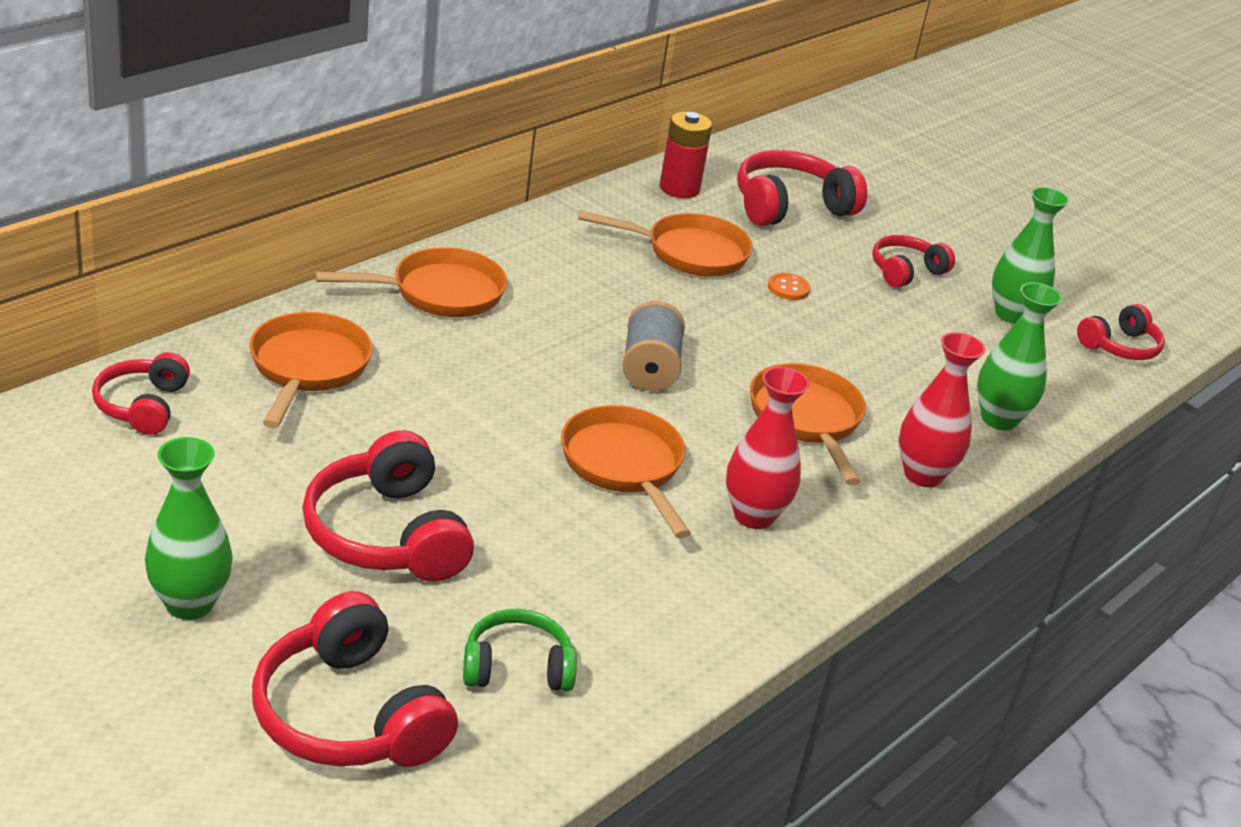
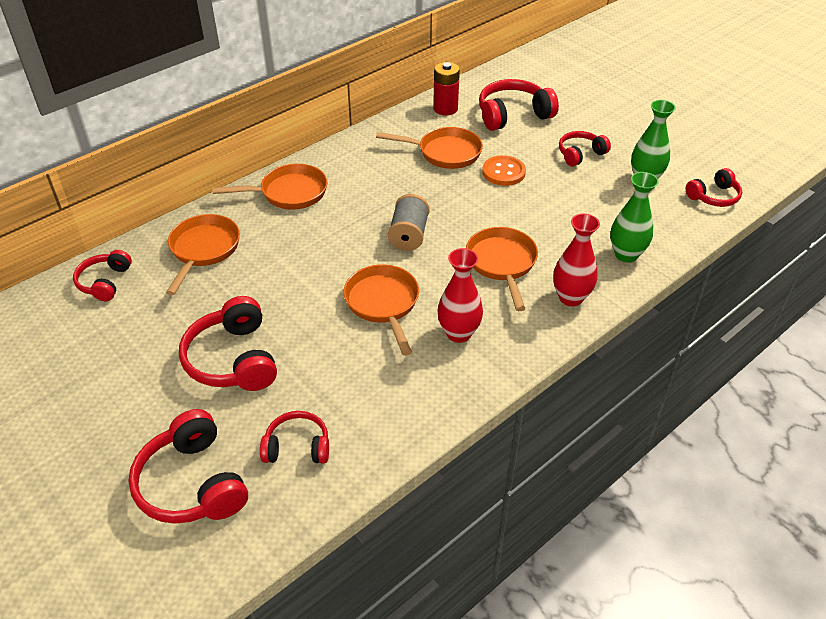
camera: 10 degrees right, 10 degrees up
(190, 603) = (111, 412): green vase -> none
(517, 667) = (297, 447): green headphones -> red headphones
(788, 288) = (503, 172): orange button -> orange button, size x1.68

